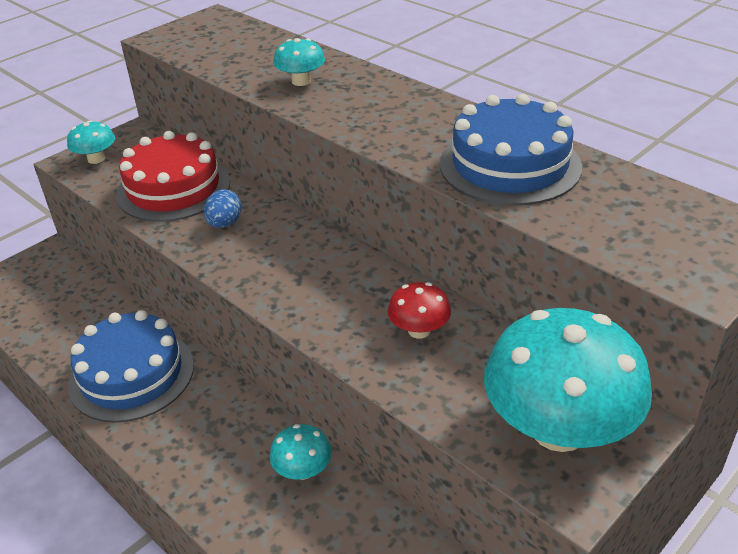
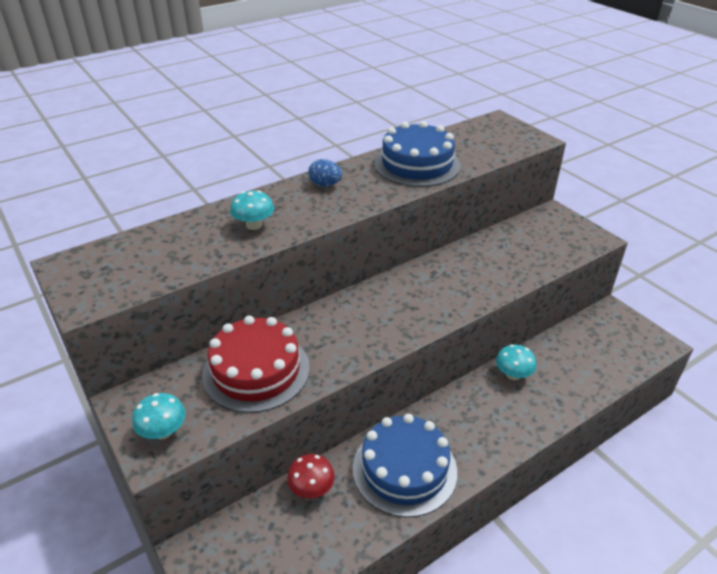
camera: 80 degrees left, 0 degrees up
(225, 223) = (328, 340): blue egg -> blue egg (325, 184)
(419, 330) = (476, 264): red mushroom -> red mushroom (311, 488)
(558, 428) = (556, 233): turquoise mushroom -> none

